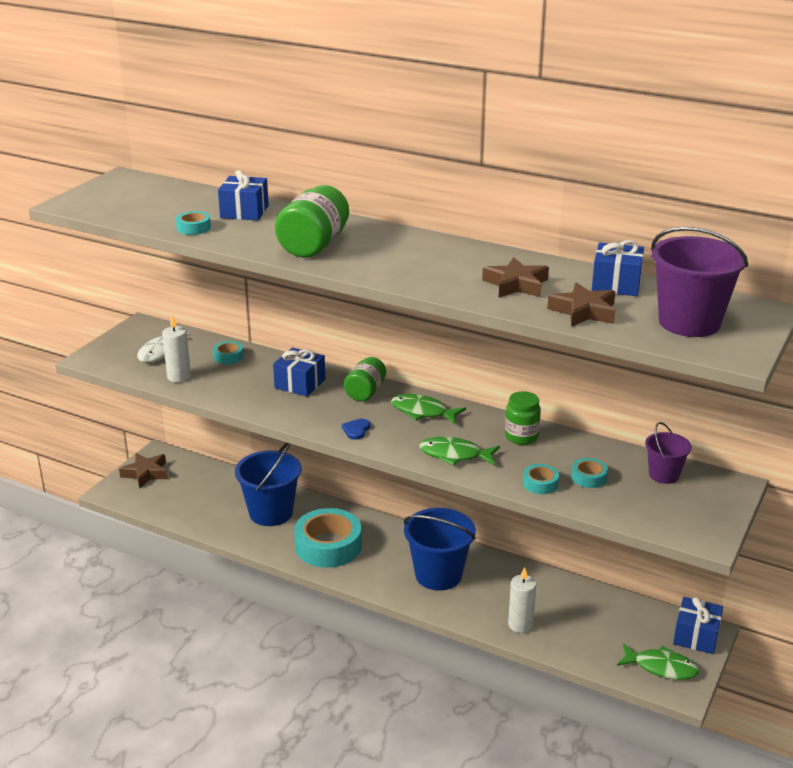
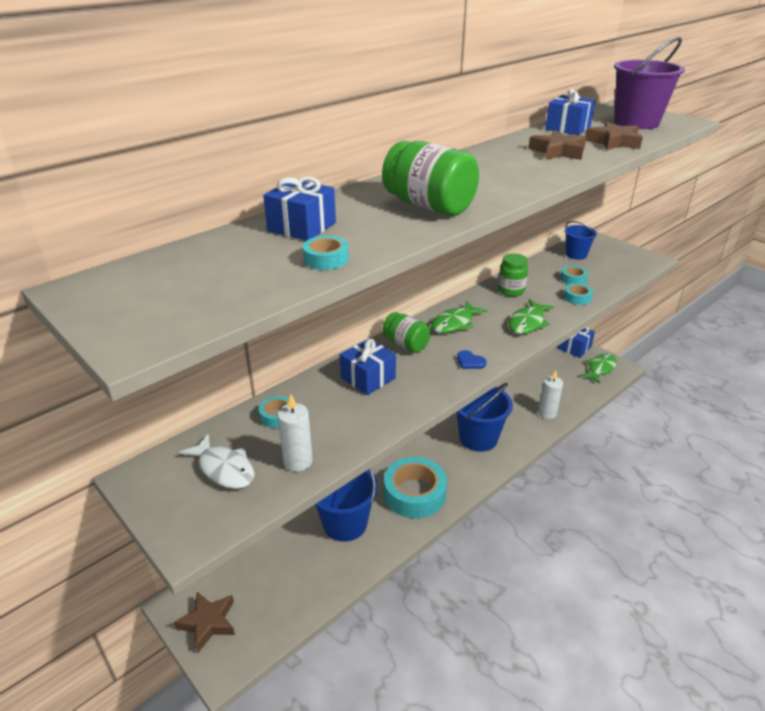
camera: 70 degrees left, 5 degrees up
(664, 475) = (576, 254): purple bucket -> blue bucket

